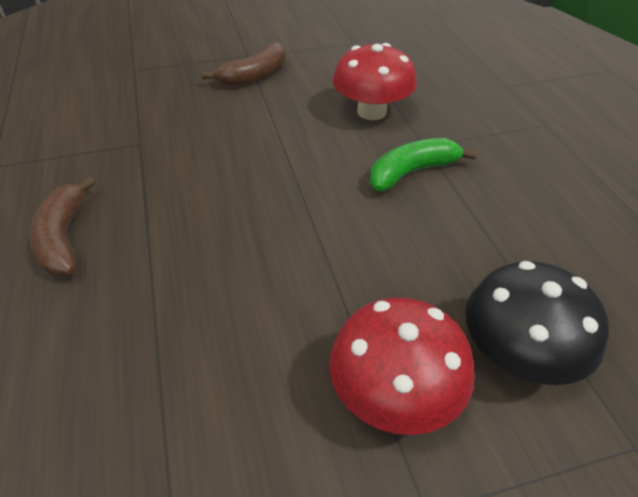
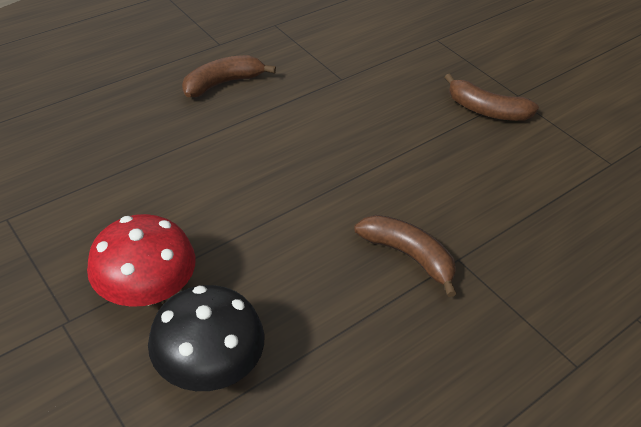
camera: 65 degrees right, 0 degrees up
(371, 112) = (488, 206): red mushroom -> none
(411, 172) = (408, 256): green banana -> brown banana

